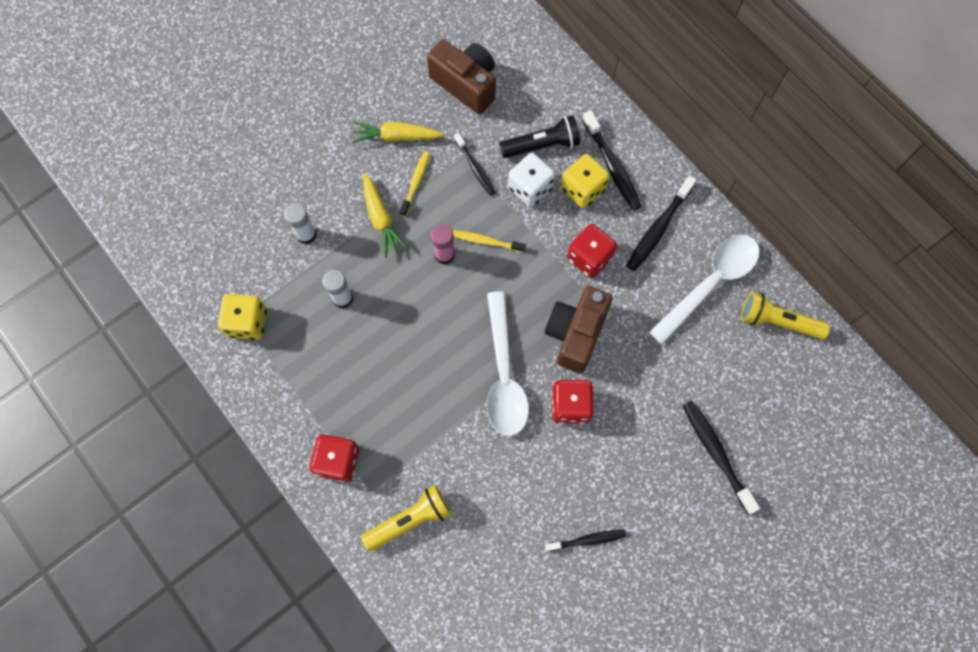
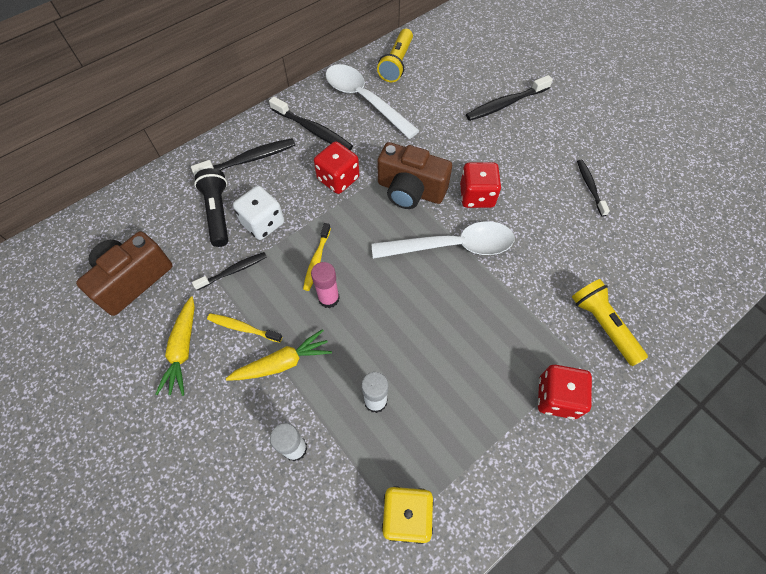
camera: 90 degrees left, 10 degrees down
(582, 189) = (269, 182): yellow dice -> none

